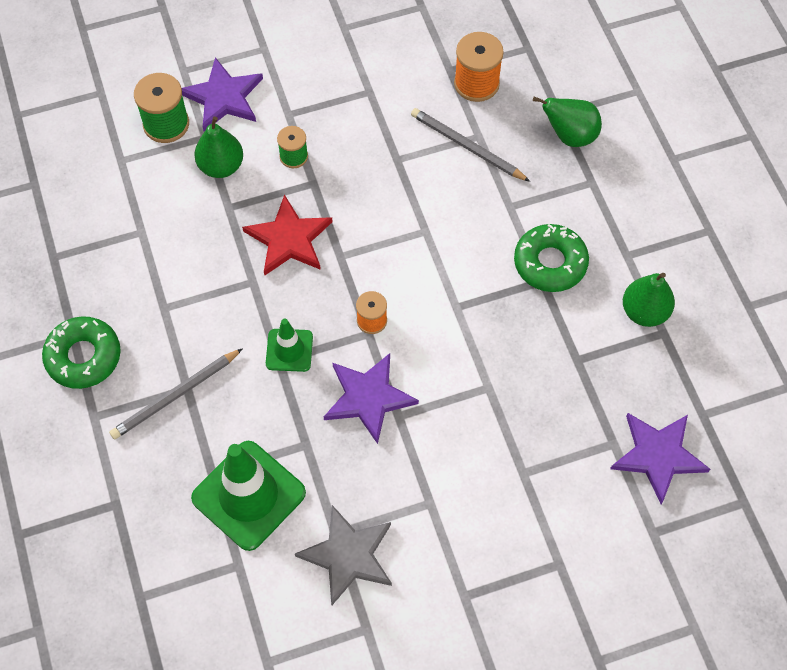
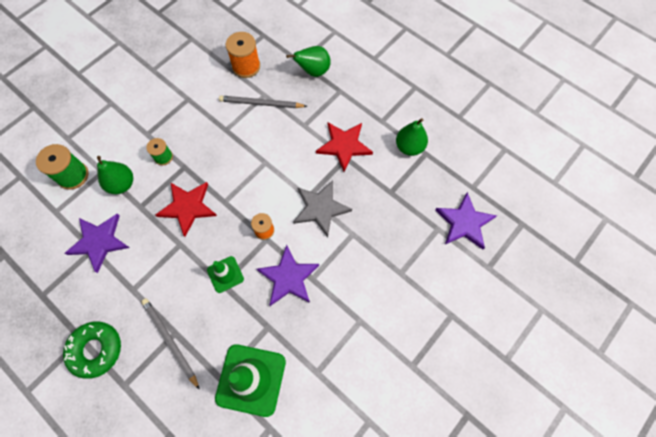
camera: 30 degrees left, 5 degrees up
(176, 395) = (170, 341): grey pencil -> grey pencil turned 120 degrees clockwise
(223, 97) = (101, 143): purple star -> purple star (99, 242)
(348, 555) = (332, 382): grey star -> grey star (320, 208)
(550, 263) = (344, 146): green donut -> red star

